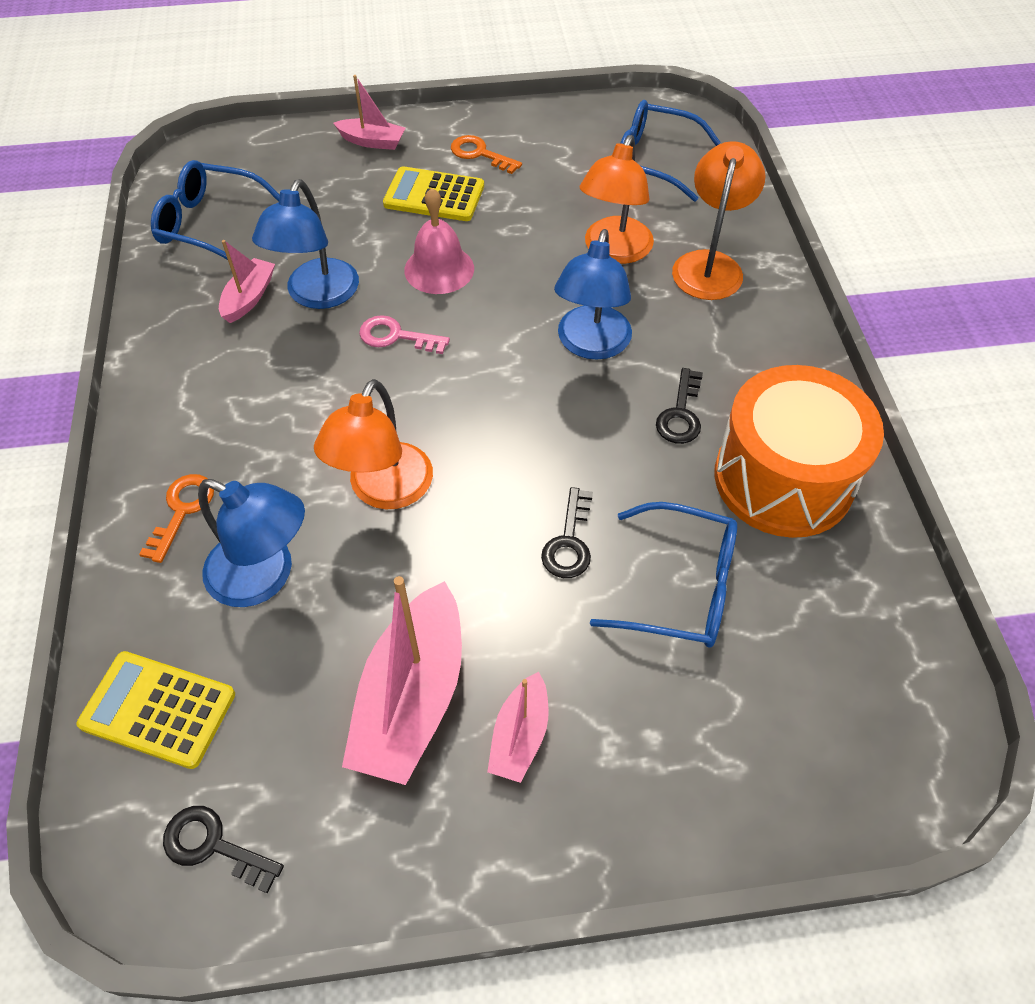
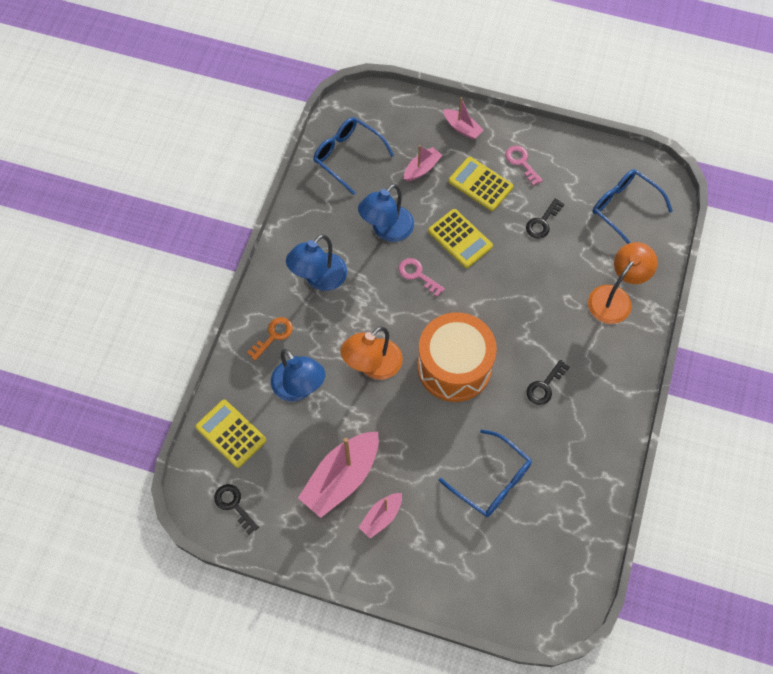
camera: 25 degrees right, 10 degrees up
(249, 297) = (350, 217): pink boat -> pink boat (422, 168)
(439, 269) = (460, 239): pink bell -> yellow calculator
(480, 154) = (521, 162): orange key -> pink key
(569, 542) = (450, 433): black key -> black key (542, 222)
(591, 345) = (519, 323): blue lamp -> blue lamp (319, 279)
(613, 251) = (564, 265): orange lamp -> none
(783, 478) = (577, 446): orange drum -> orange drum (454, 366)

